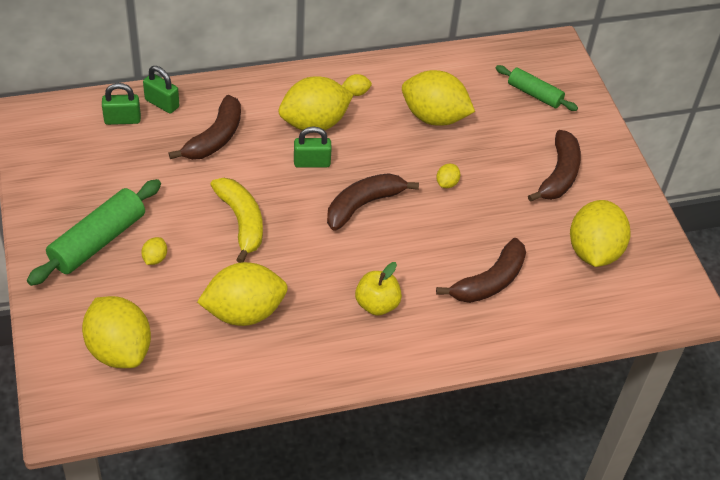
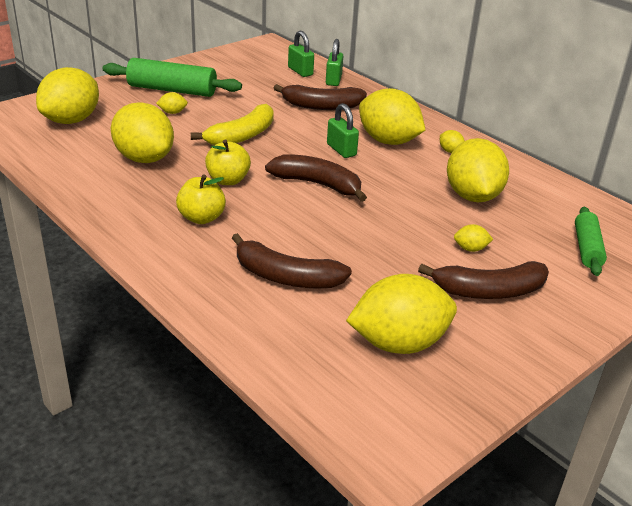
camera: 65 degrees right, 15 degrees down
(322, 264) = (228, 180): none -> yellow apple
(447, 183) = (394, 222): yellow lemon -> yellow lemon (470, 249)

